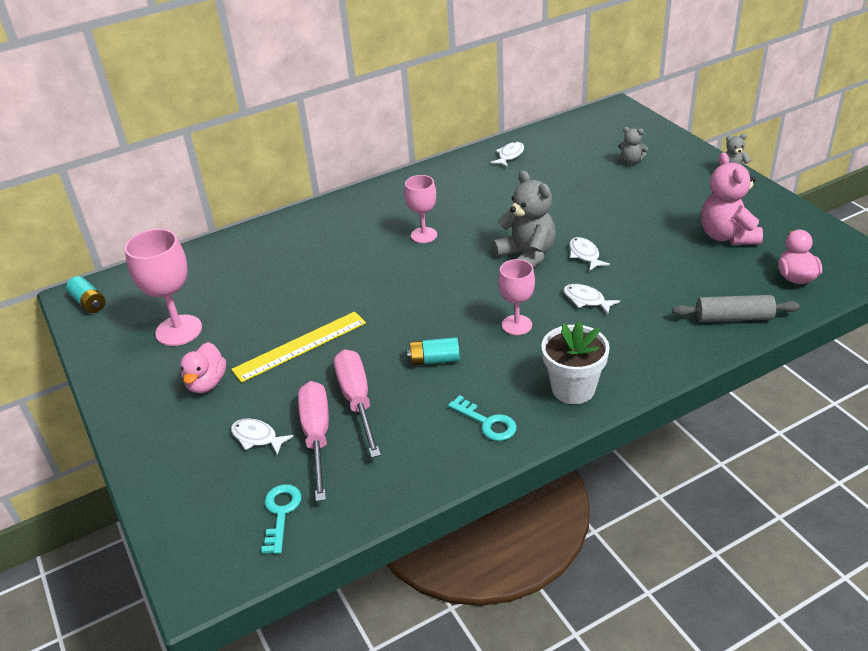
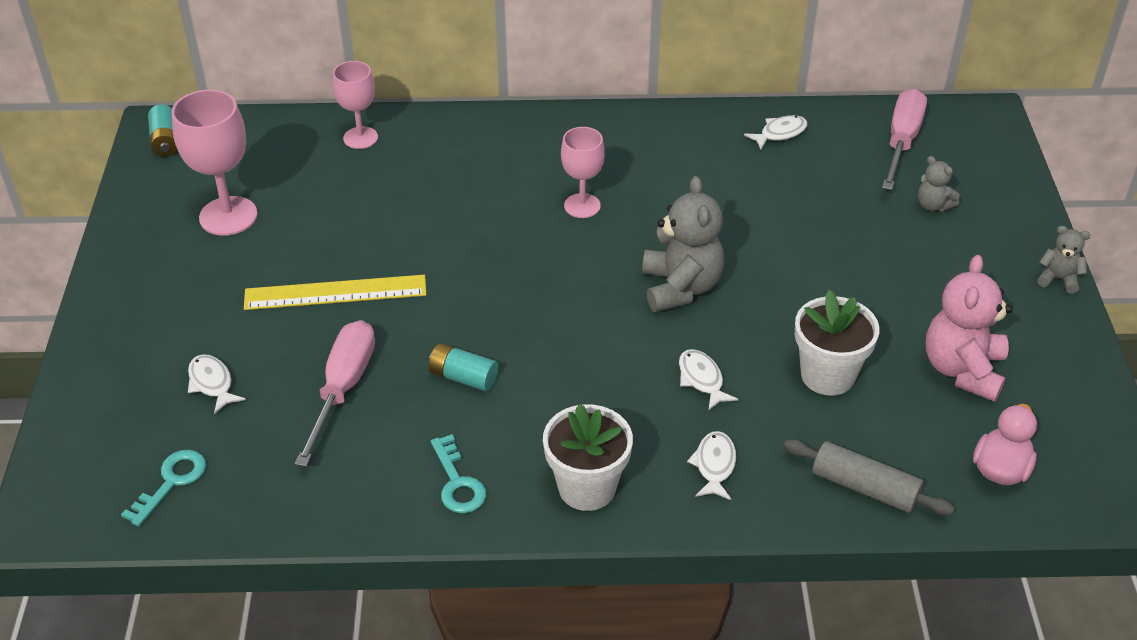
camera: 25 degrees right, 5 degrees up
(207, 383) = (210, 294): pink duck -> none
(317, 436) = (270, 411): pink screwdriver -> pink screwdriver (901, 141)
(517, 325) = (591, 375): pink goblet -> pink goblet (360, 138)
(585, 255) = (753, 317): white fish -> white fish (714, 465)
(656, 268) = (827, 375): none -> white flower pot

